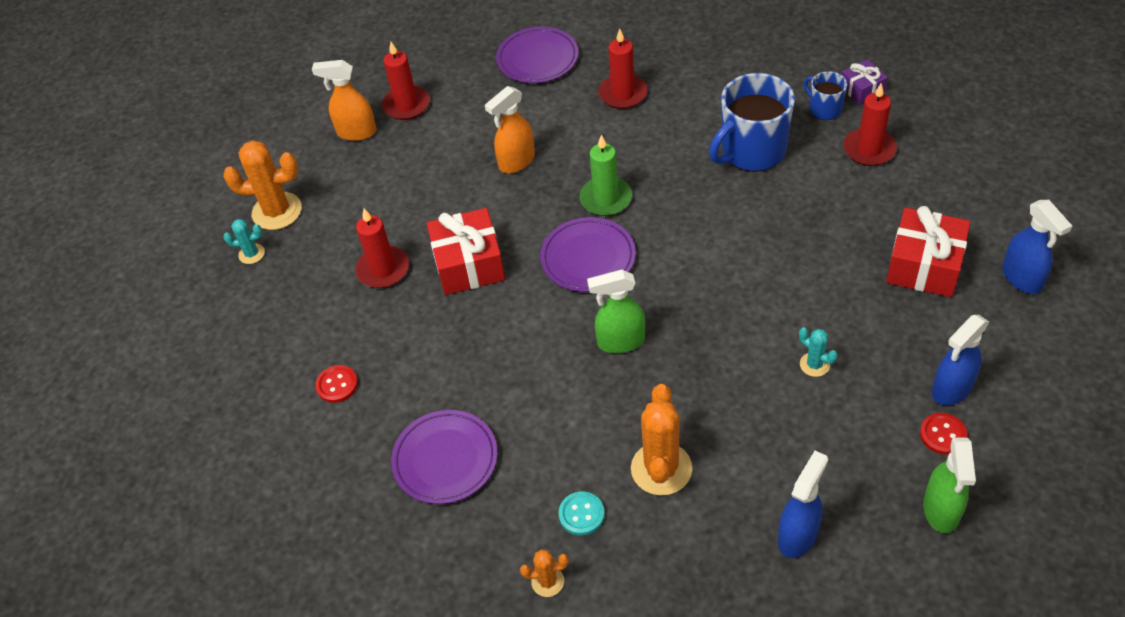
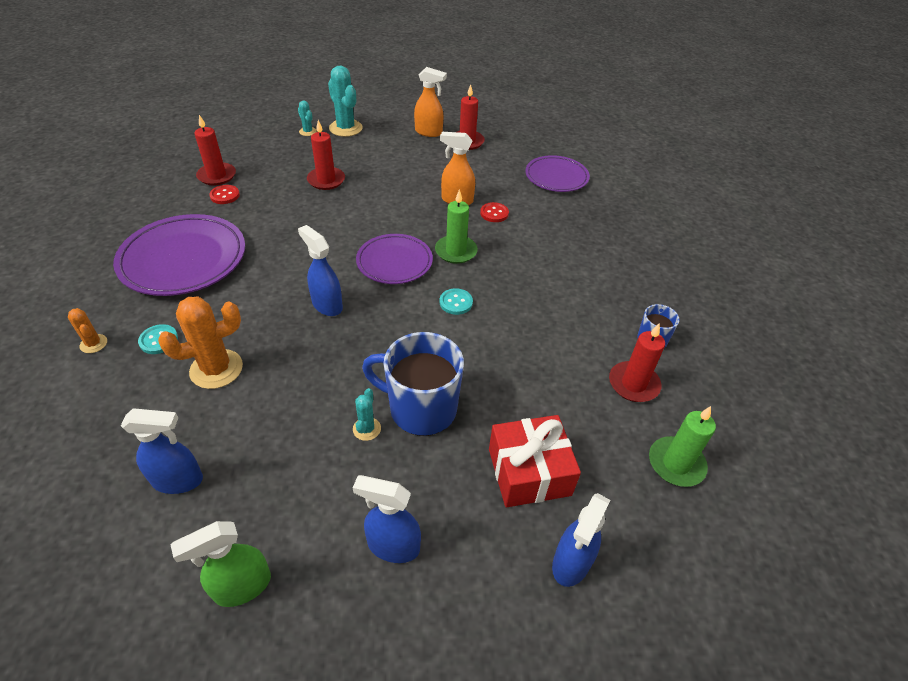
camera: 50 degrees right, 5 degrees down
(277, 211) = (345, 128): orange cactus -> turquoise cactus
(356, 132) = (429, 132): orange spray bottle -> orange spray bottle turned 135 degrees clockwise
(445, 459) = (183, 259): purple plate -> purple plate, size x1.59
(469, 264) = (353, 212): red gift -> none
(620, 341) = (327, 305): green spray bottle -> blue spray bottle
(623, 94) = (561, 225): red candle -> red candle (217, 176)
(686, 231) = (456, 302): none -> turquoise button
(752, 151) = (566, 311): blue mug -> blue mug (420, 408)
(862, 90) = (697, 356): purple gift -> none
(943, 435) = (334, 557): red button -> red button (494, 213)
(965, 166) = (676, 463): none -> green candle

